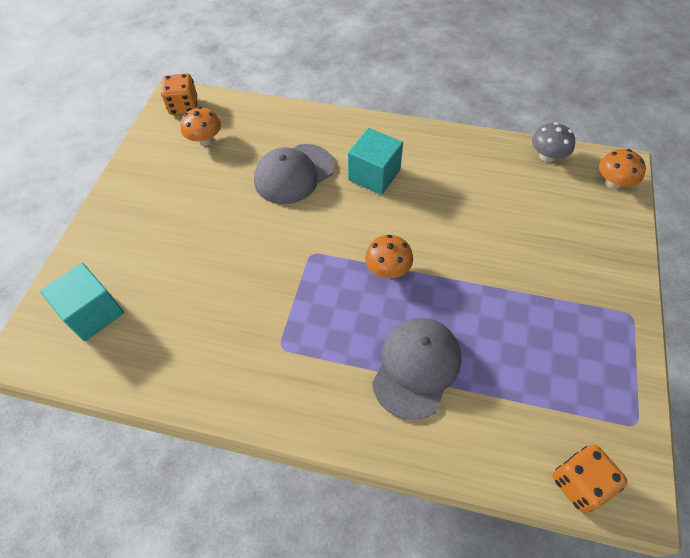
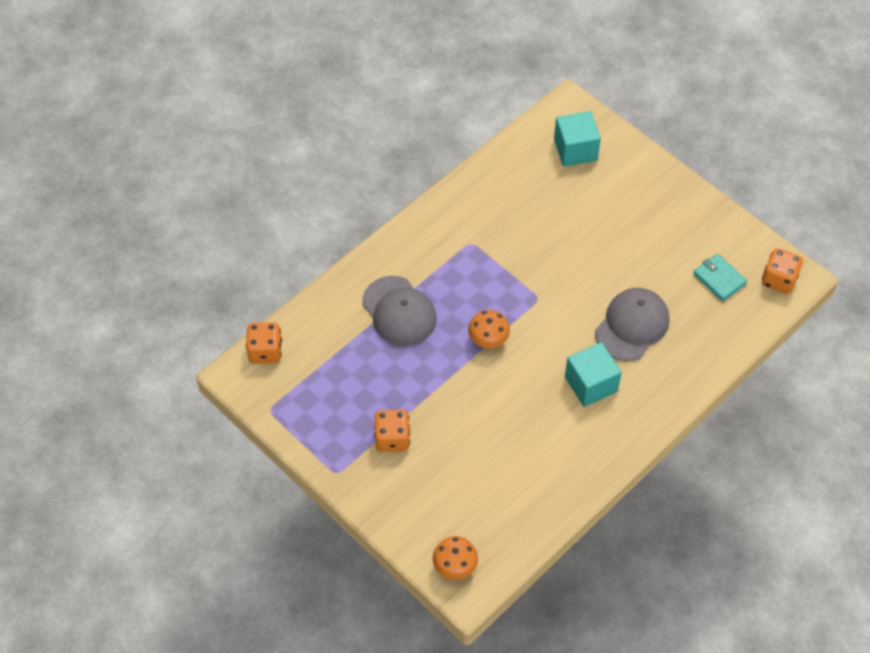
camera: 120 degrees right, 0 degrees up
(205, 140) = (719, 279): orange mushroom -> turquoise wallet
(294, 174) = (632, 326): grey cap -> grey cap turned 45 degrees clockwise
(547, 156) = (520, 536): grey mushroom -> none
(555, 289) = (392, 438): none -> orange dice

